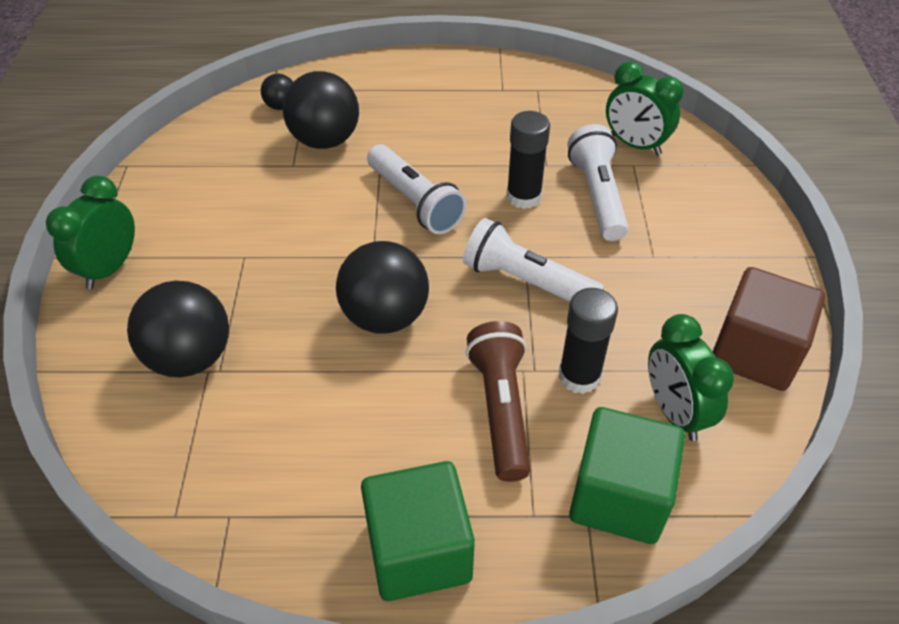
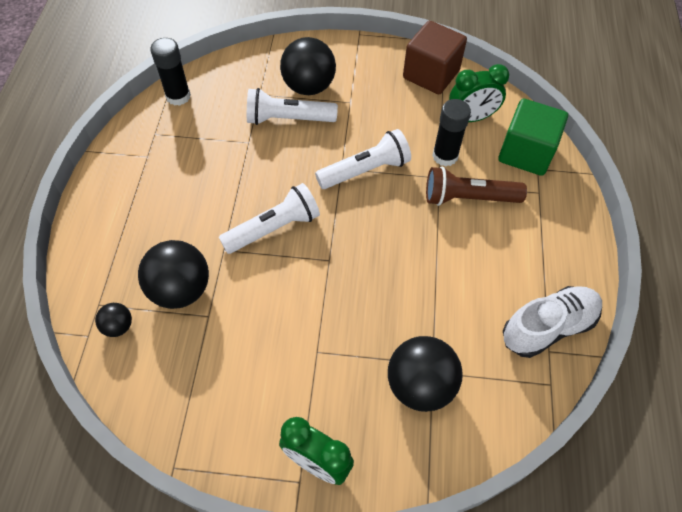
camera: 85 degrees left, 10 degrees up
(268, 516) = (548, 327): none -> white shoe
(385, 317) = (389, 255): black ball -> black ball (308, 87)
(419, 551) = (564, 248): green cube -> none
(523, 197) = (281, 160): black glue stick -> black glue stick (178, 96)
(526, 281) = (365, 170): white flashlight -> white flashlight turned 150 degrees counterclockwise
(635, 145) = (239, 89): green clock -> none

